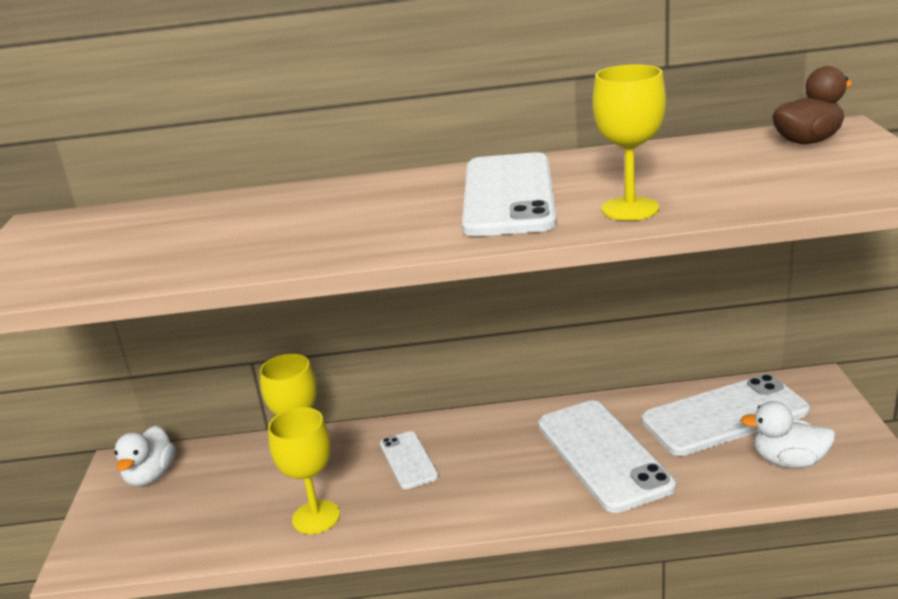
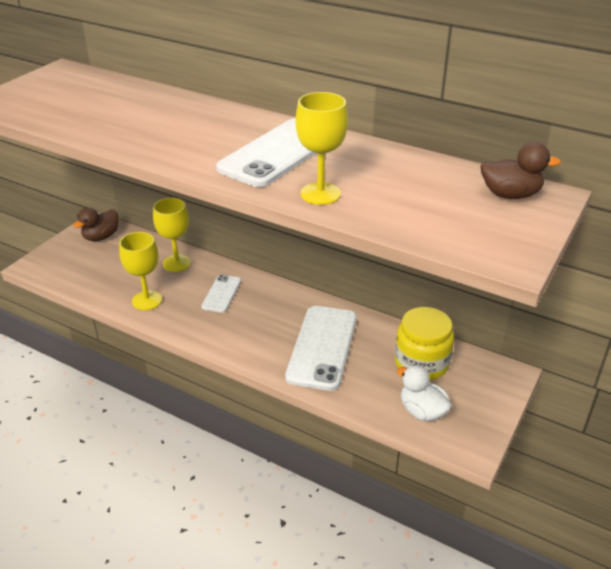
camera: 30 degrees right, 10 degrees up
(151, 476) = (101, 237): white duck -> brown duck
(724, 416) = (421, 363): white phone -> yellow jar

